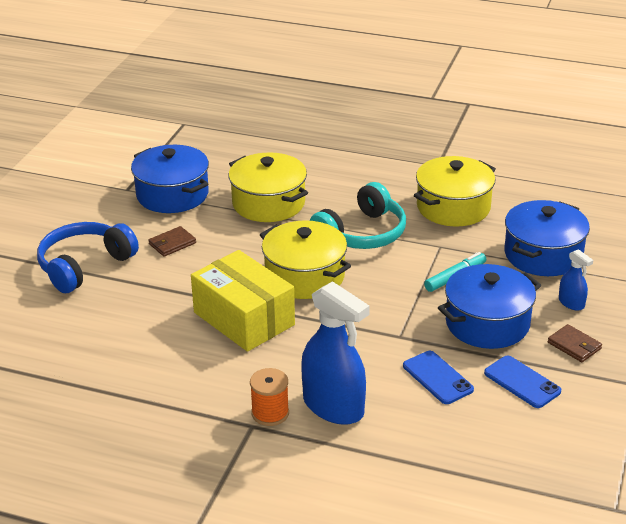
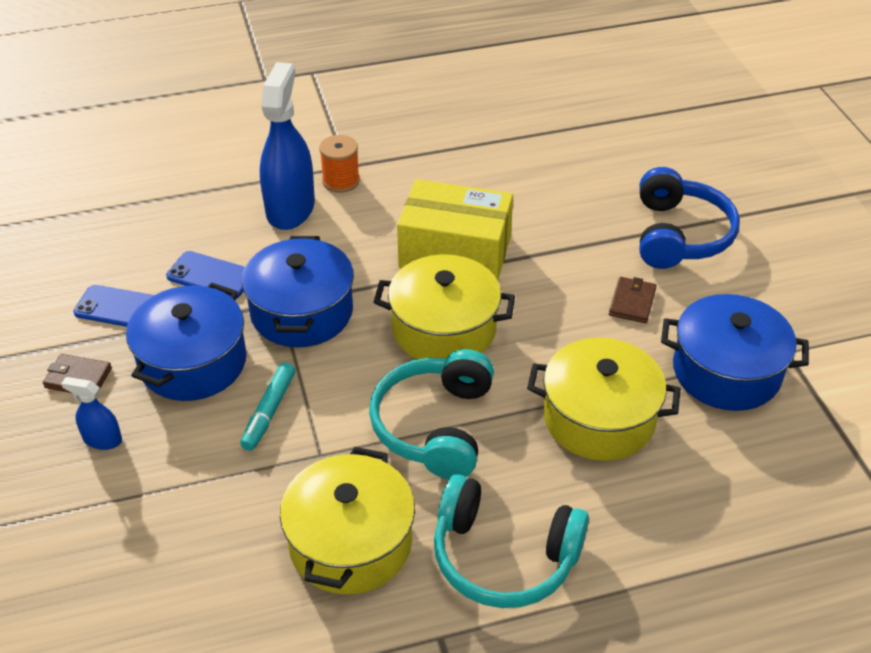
camera: 145 degrees right, 10 degrees up
(333, 406) = (290, 209): blue spray bottle -> blue spray bottle turned 90 degrees clockwise
(381, 176) = (503, 557): none -> turquoise headphones
(543, 255) = (172, 508): blue pot -> blue pot (302, 312)

